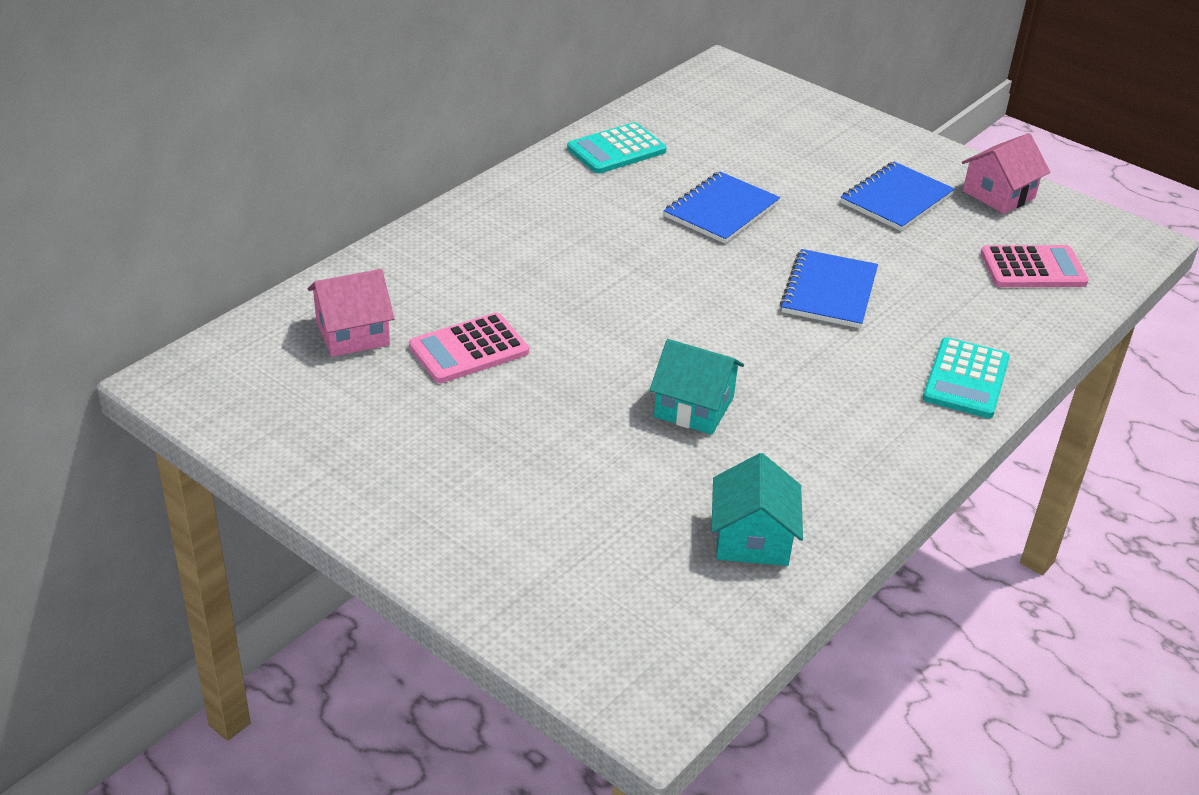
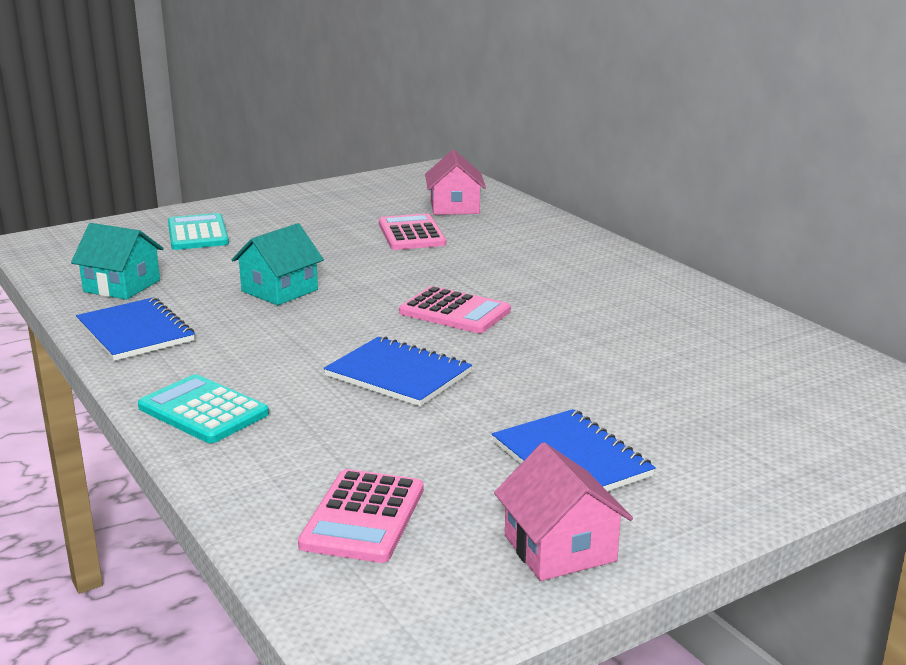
camera: 110 degrees right, 15 degrees down
(616, 150) = (718, 319): turquoise calculator -> turquoise calculator (197, 233)
(681, 283) = (454, 312): none -> pink calculator
(721, 210) = (578, 350): blue notebook -> blue notebook (135, 332)

